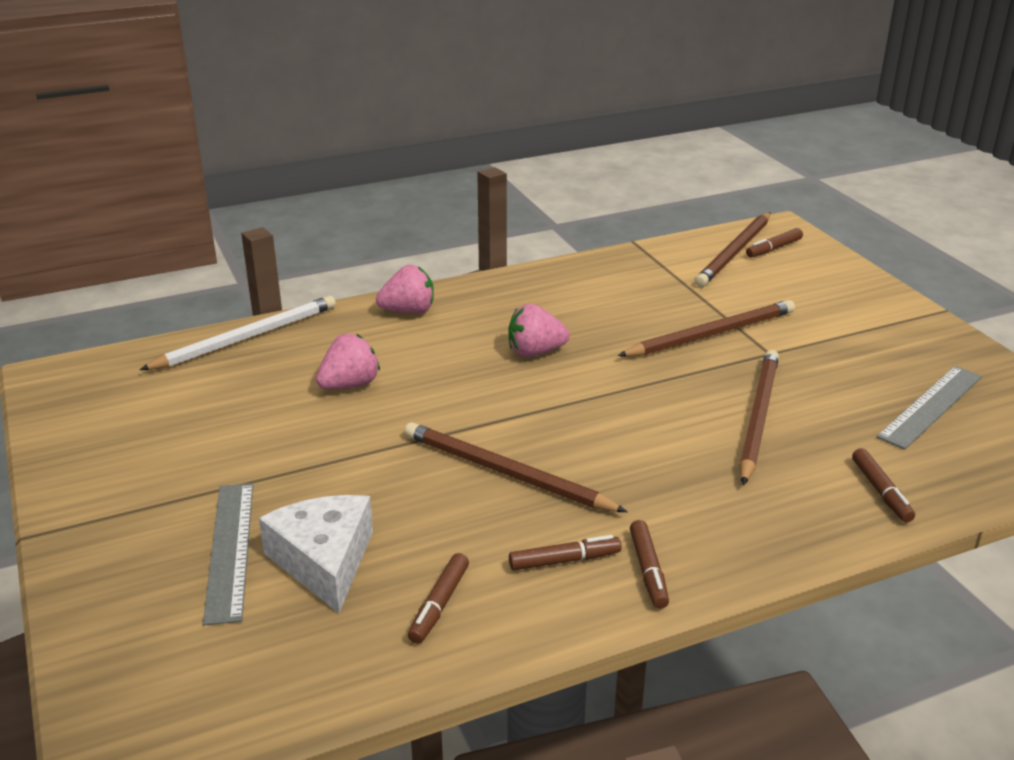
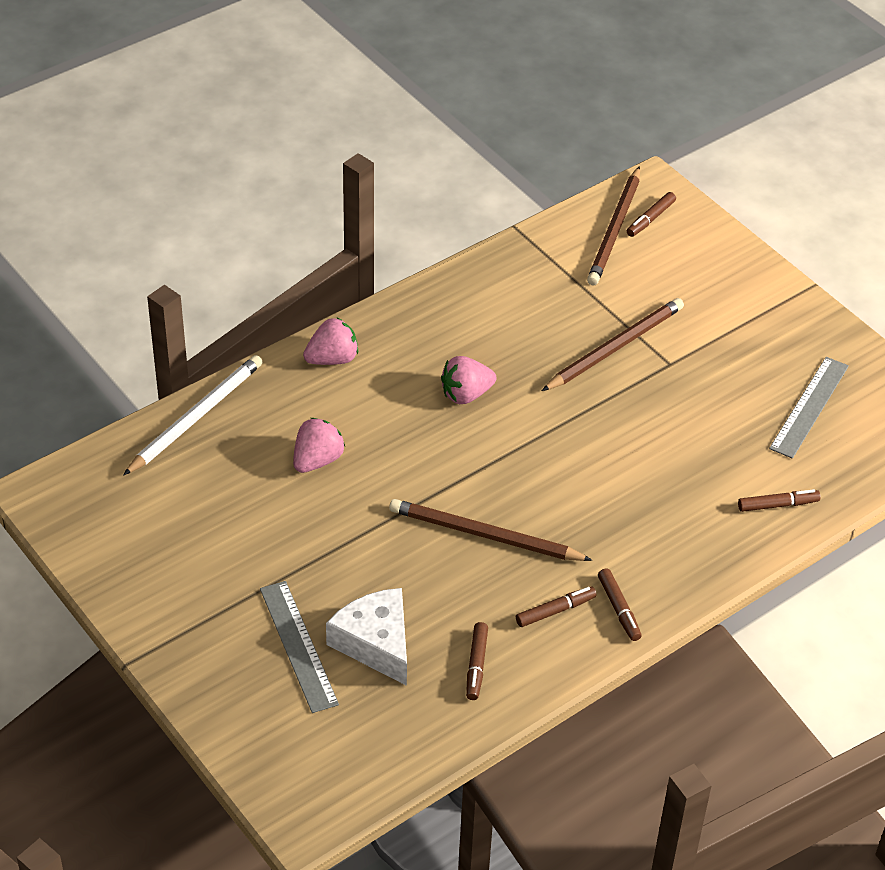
camera: 15 degrees left, 15 degrees up
(758, 417) = (672, 442): brown pencil -> none
(881, 491) = (778, 505): brown marker -> brown marker turned 75 degrees counterclockwise

